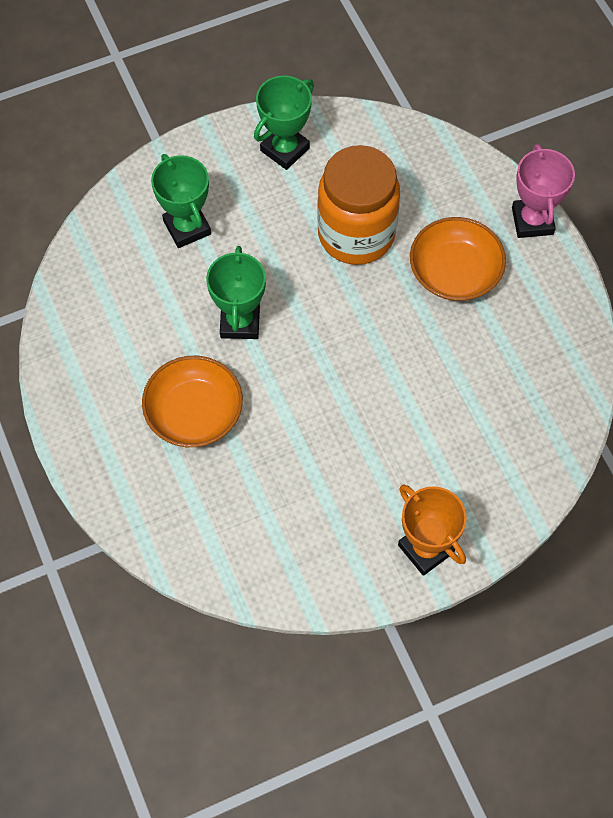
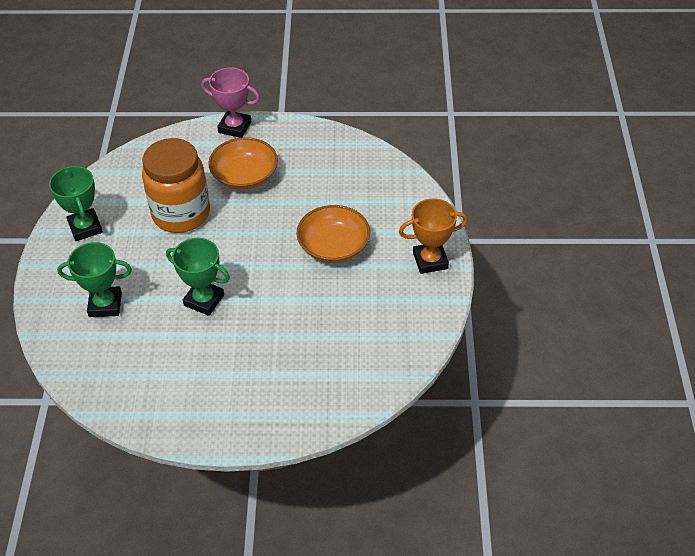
camera: 65 degrees left, 15 degrees down
(194, 413) = (258, 351): orange bowl -> orange bowl (333, 246)

